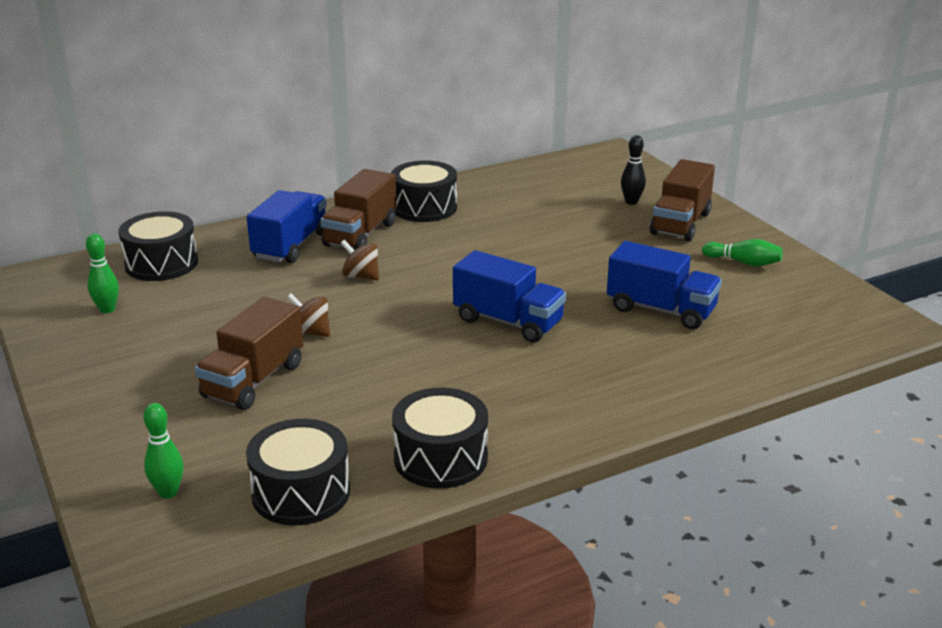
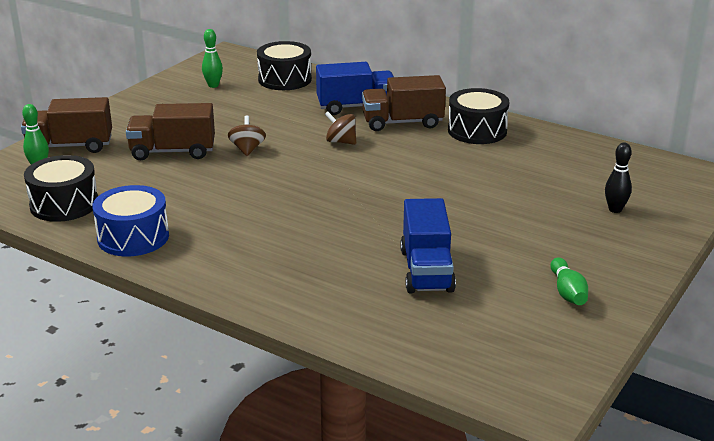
camera: 60 degrees right, 0 degrees up
(361, 276) = (341, 142): brown spinning top -> brown spinning top turned 60 degrees counterclockwise
(440, 458) = (133, 237): black drum -> blue drum
(508, 321) = (335, 211): blue truck -> none
(680, 223) = (605, 243): brown truck -> brown truck (70, 146)

